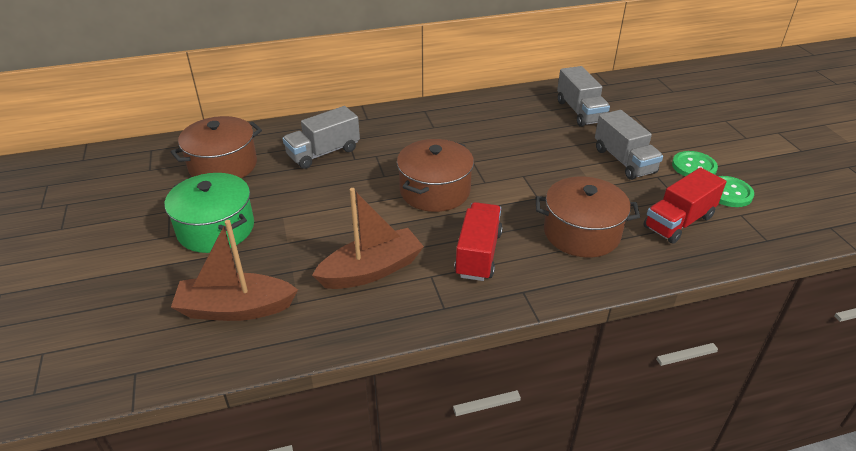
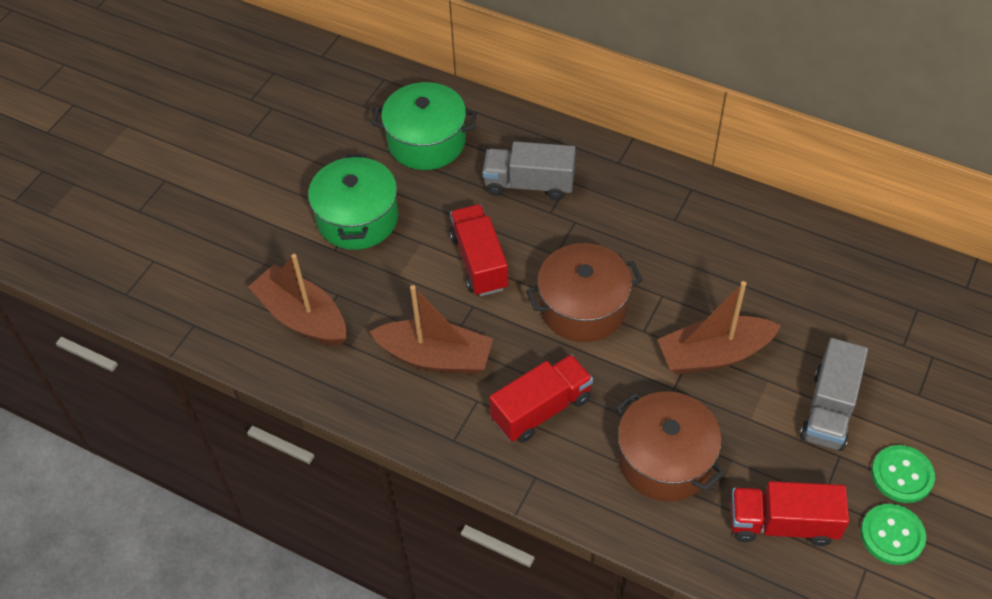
camera: 45 degrees right, 15 degrees up
(223, 165) = (426, 141): brown pot -> green pot
(338, 205) = (479, 262): none -> red truck
(536, 171) = (714, 354): none -> brown boat
(580, 112) = (871, 307): grey truck -> none

